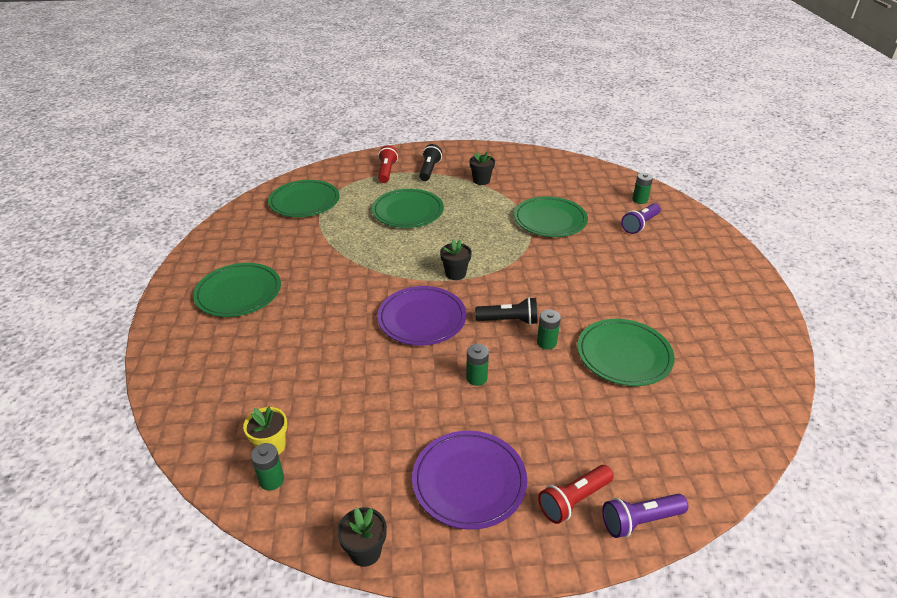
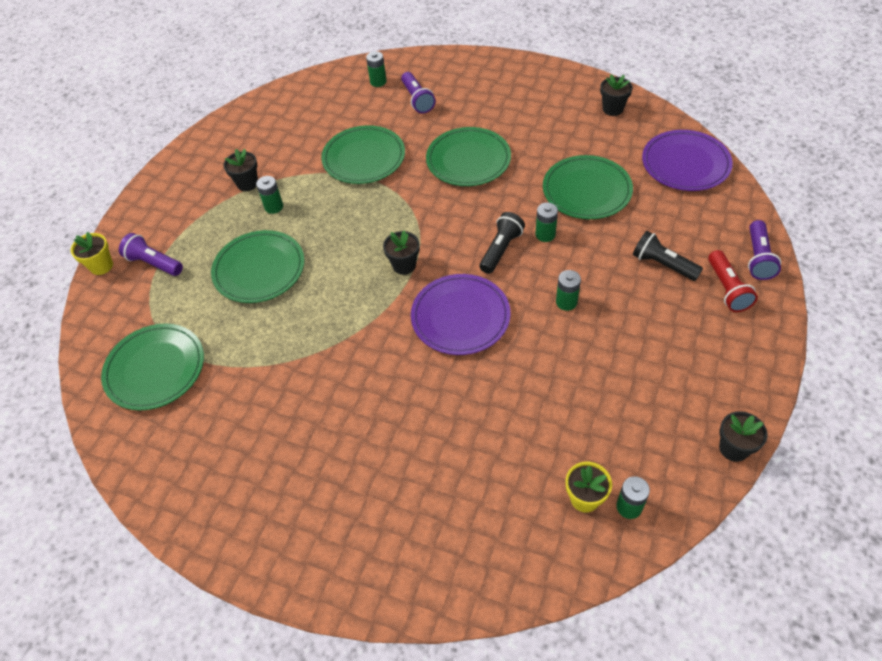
camera: 60 degrees left, 15 degrees up
(238, 293) = (310, 485): green plate -> green plate (468, 160)
(373, 155) = (101, 266): none -> yellow flower pot
(387, 172) = (154, 263): red flashlight -> purple flashlight
(429, 170) = (185, 221): black flashlight -> black flashlight (663, 264)
(468, 198) = (274, 207): none -> green battery
(469, 481) = (685, 350): purple plate -> purple plate (685, 164)
(755, 344) = (612, 109): none -> black flower pot

